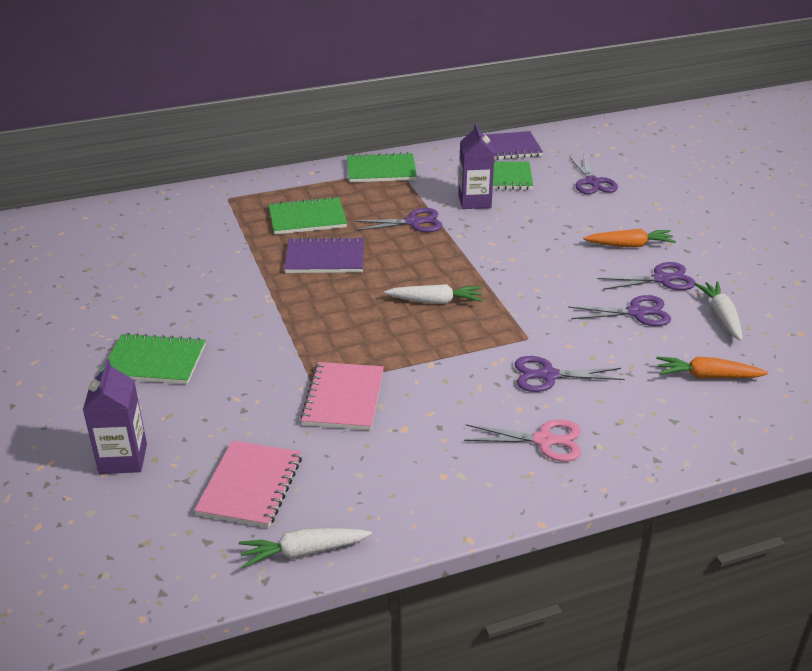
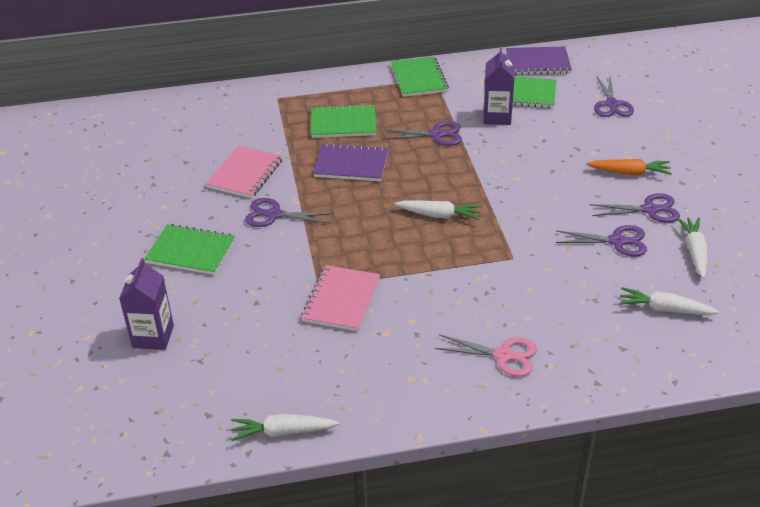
camera: 10 degrees right, 5 degrees up
(250, 486) = (250, 371): pink notebook -> pink notebook (245, 174)
(381, 170) = (419, 78): green notebook -> green notebook turned 75 degrees clockwise
(548, 375) = (522, 295): purple scissors -> purple scissors (274, 215)
(707, 376) = (664, 309): orange carrot -> white carrot

